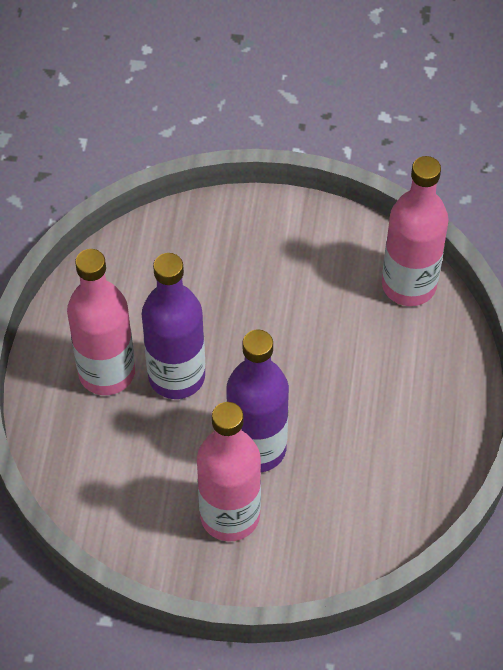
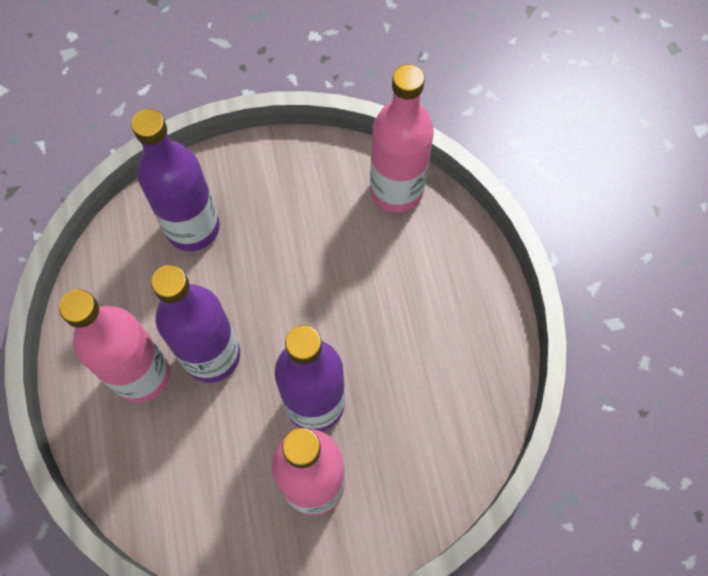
camera: 20 degrees left, 10 degrees up
(199, 259) = (193, 228): none -> purple bottle

